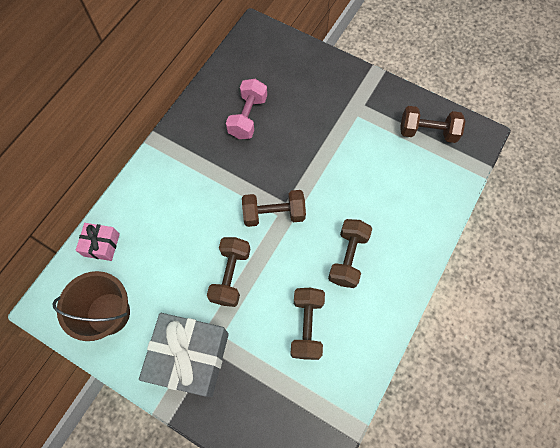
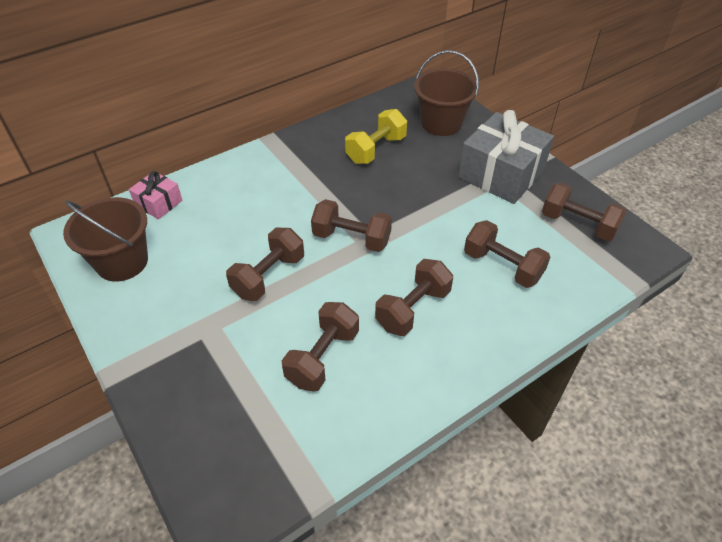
camera: 25 degrees right, 20 degrees down
(190, 357) = (174, 334): grey gift -> grey gift (501, 174)
(247, 117) = (376, 149): pink dumbbell -> yellow dumbbell
(286, 68) = (441, 123): none -> brown bucket
(391, 193) = (502, 266): none -> brown dumbbell

